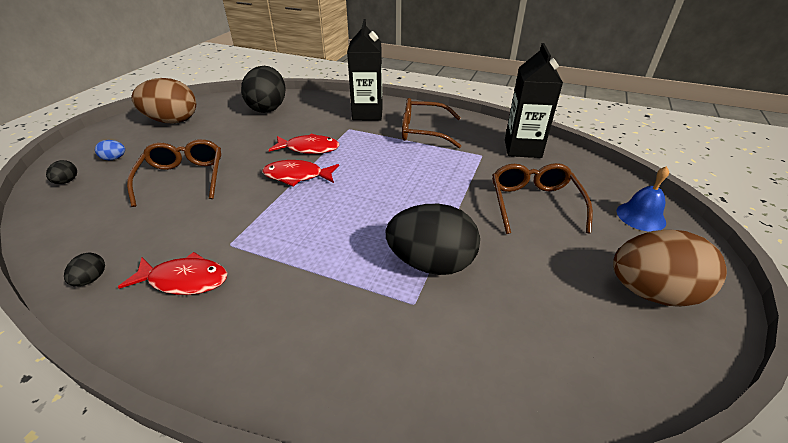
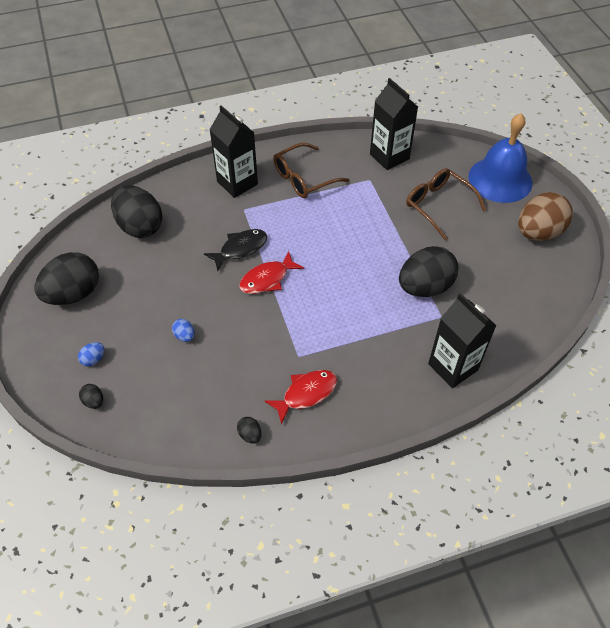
camera: 40 degrees left, 15 degrees up
(173, 121) = (74, 294): brown egg -> black egg
(183, 178) = (184, 336): brown glasses -> blue egg
(309, 148) = (240, 249): red fish -> black fish
(358, 370) = (453, 367): none -> black carton
(640, 216) = (500, 179): blue bell -> blue bell, size x1.95

